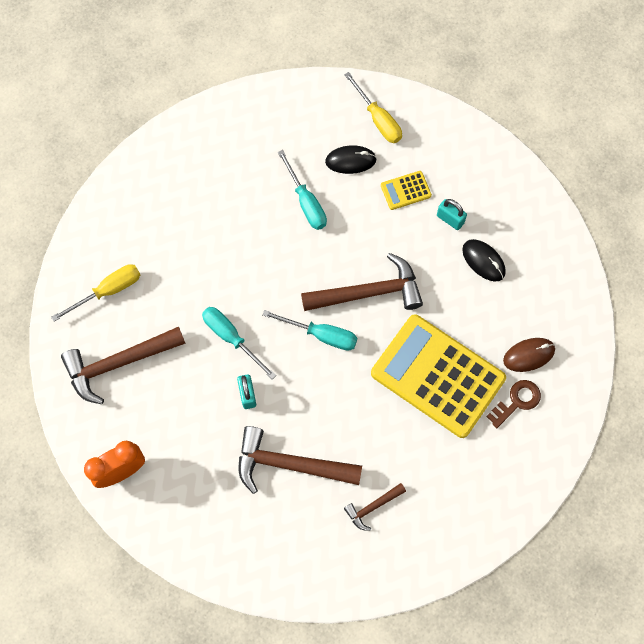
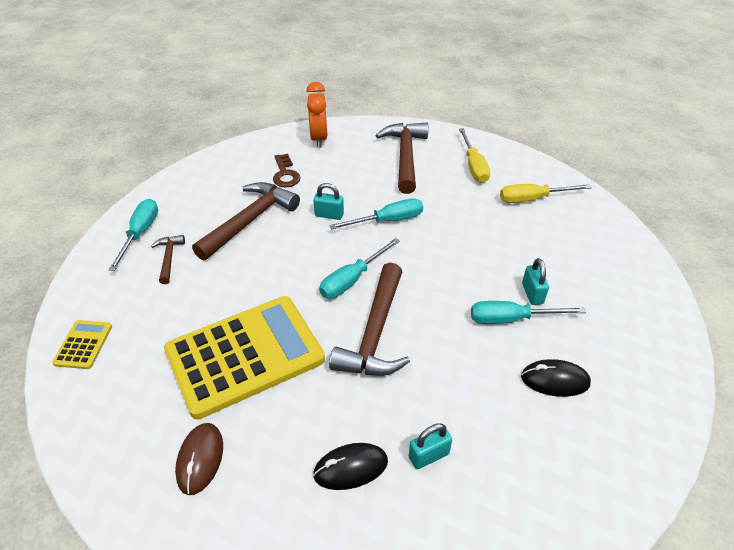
camera: 115 degrees right, 25 degrees down
(270, 194) = (532, 293): none -> turquoise padlock
(350, 161) = (555, 380): black mouse -> black mouse turned 75 degrees clockwise
(356, 559) = (140, 233): none -> turquoise screwdriver
(378, 119) = (613, 435): yellow screwdriver -> yellow screwdriver (532, 199)
(405, 190) = (491, 422): yellow calculator -> yellow calculator (83, 344)
(516, 401) = (160, 418): brown key -> brown key (285, 174)

